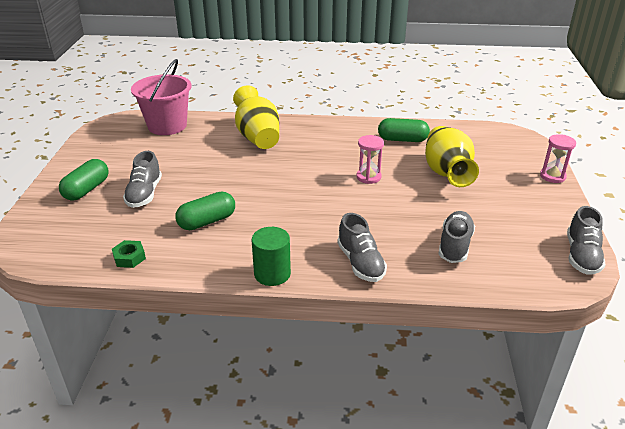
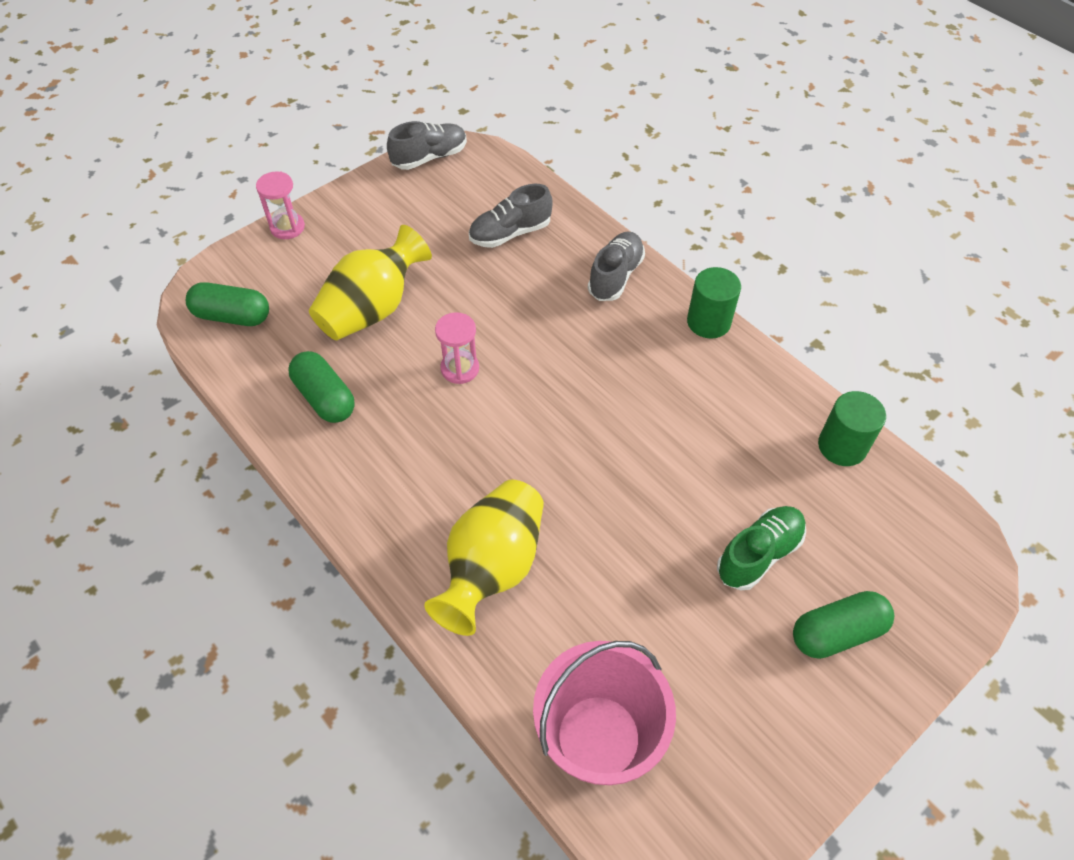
camera: 135 degrees left, 20 degrees up
(129, 258) = (842, 446): green nut -> green cylinder
(144, 194) = (759, 554): grey shoe -> green shoe
(207, 221) = (715, 439): green capsule -> green capsule (232, 316)

